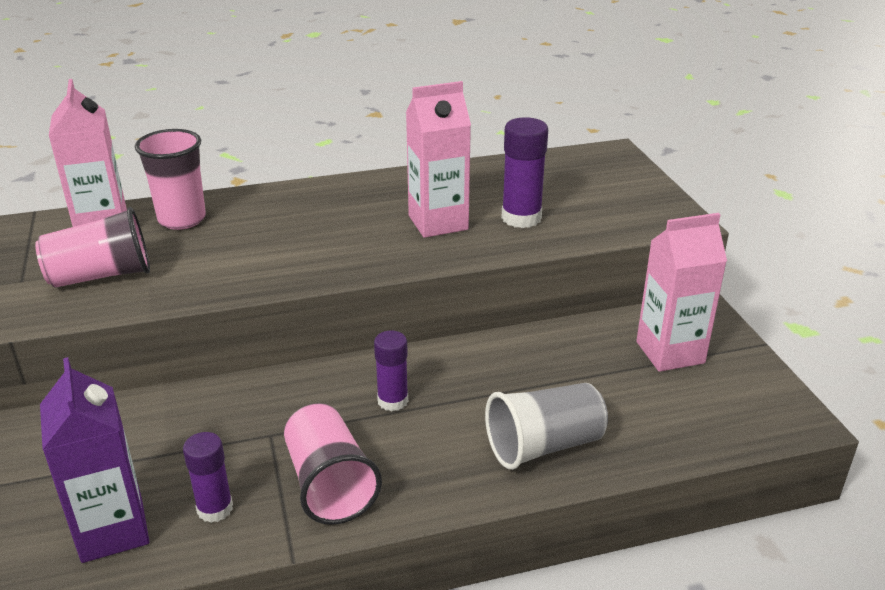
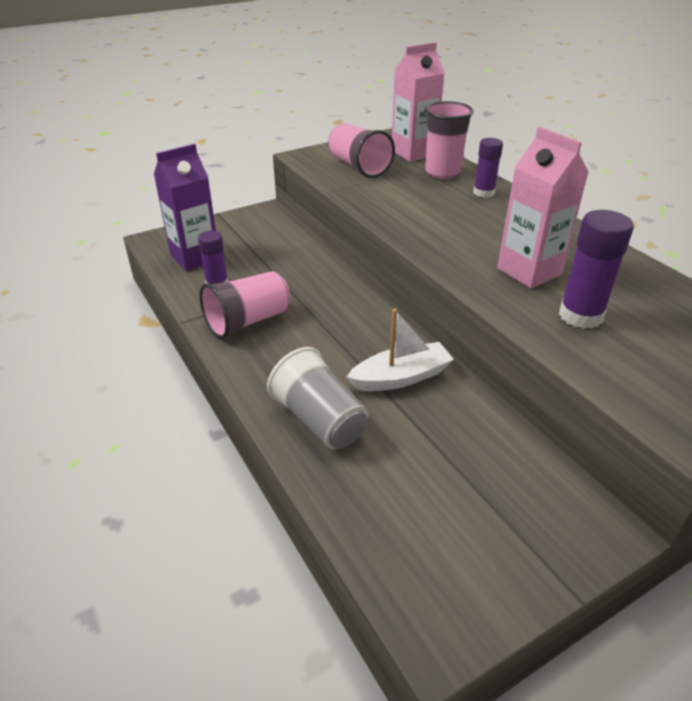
camera: 75 degrees right, 5 degrees up
(392, 401) = (343, 331): purple glue stick -> purple glue stick (484, 193)
(493, 374) = (401, 377): none -> white boat
(670, 352) = (504, 501): pink carton -> none

